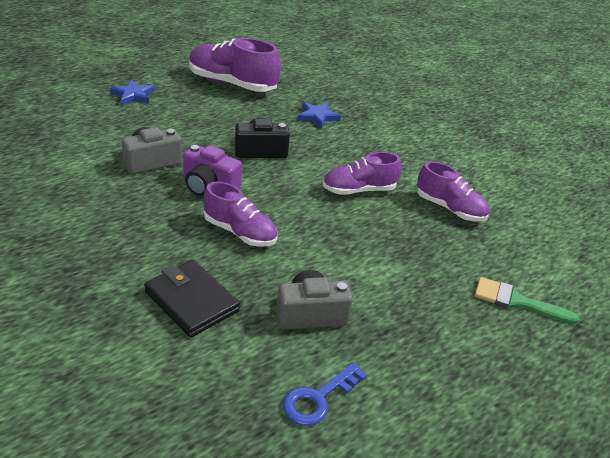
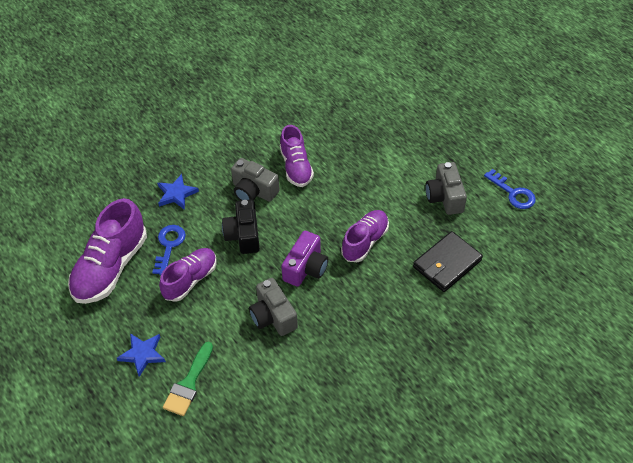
camera: 85 degrees left, 15 degrees up
(252, 111) = (169, 246): none -> blue key
(321, 160) = (253, 191): none -> grey camera
(450, 208) = (312, 113): purple shoe -> purple shoe (190, 280)
(517, 301) = (409, 92): green brush -> green brush (188, 384)

